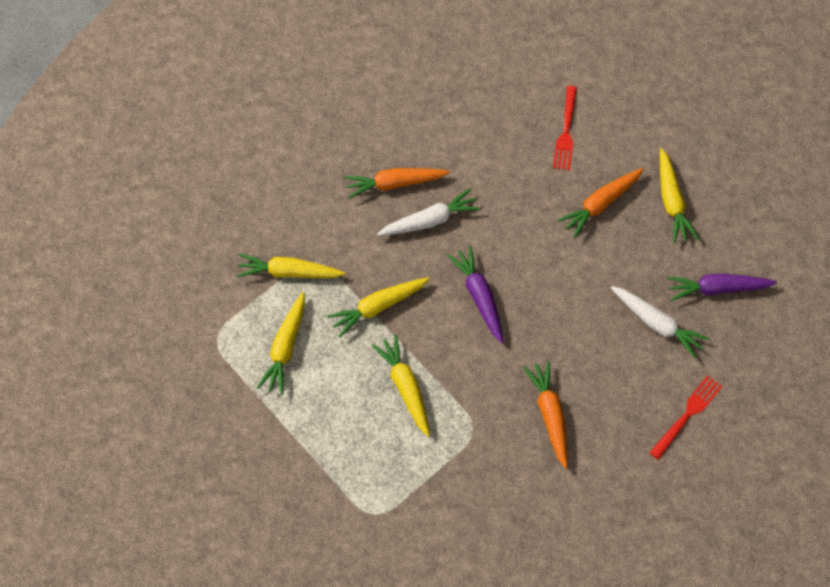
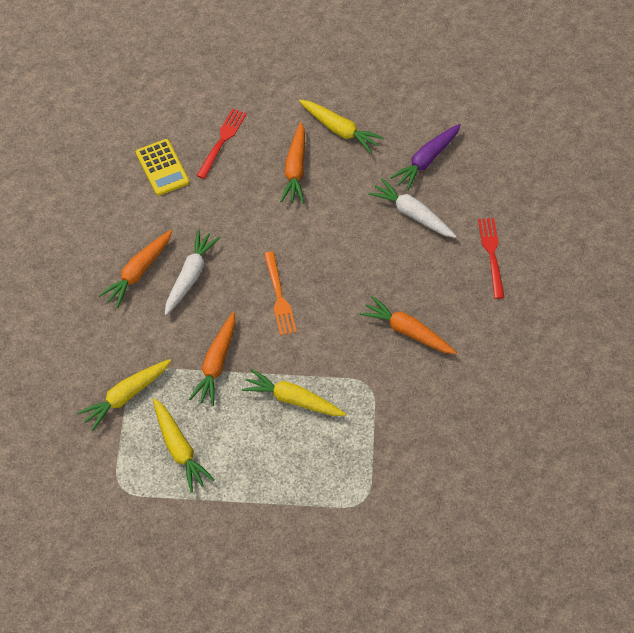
camera: 45 degrees left, 5 degrees down
(378, 307) = (216, 363): yellow carrot -> orange carrot
(479, 297) = (279, 296): purple carrot -> orange fork
(497, 115) = (162, 168): none -> yellow calculator
(566, 131) = (222, 141): red fork -> red fork turned 120 degrees counterclockwise
(656, 323) = (412, 214): white carrot -> white carrot turned 135 degrees counterclockwise

